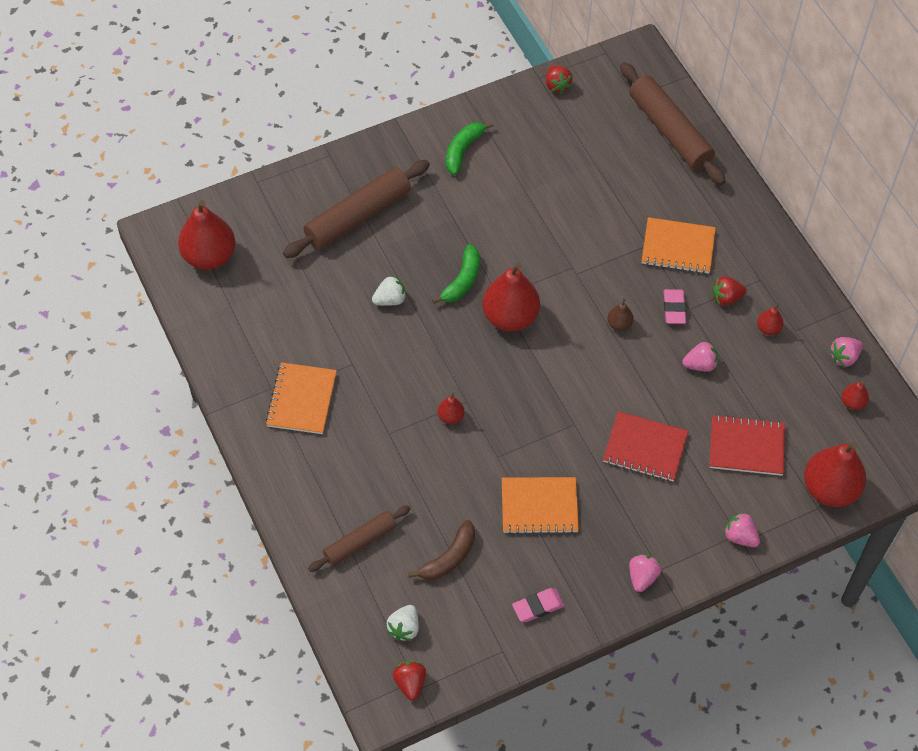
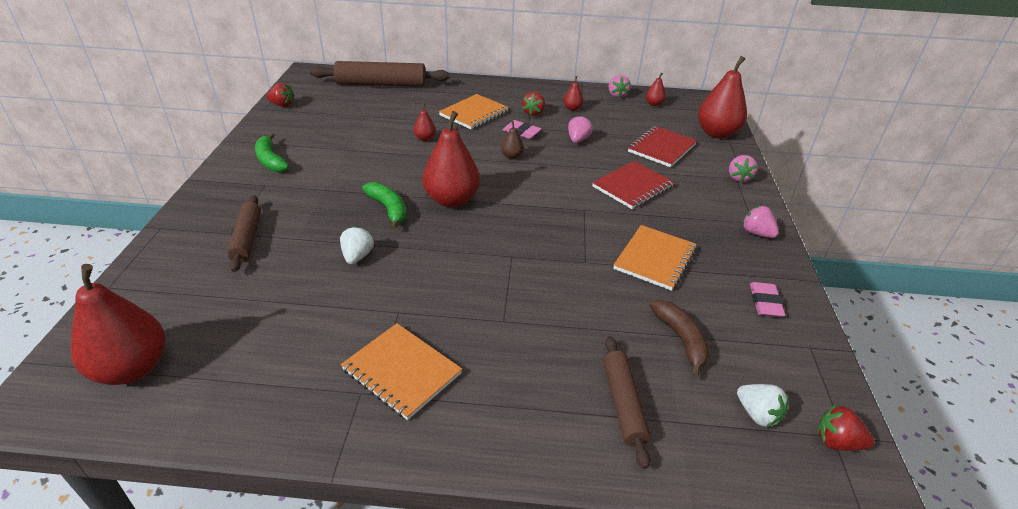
camera: 60 degrees left, 20 degrees down
(358, 217) = (247, 238): brown rolling pin -> brown rolling pin, size x0.60
(450, 417) = (520, 272): red pear -> red pear (425, 138)
(740, 536) = (739, 178): pink strawberry -> pink strawberry turned 60 degrees counterclockwise

